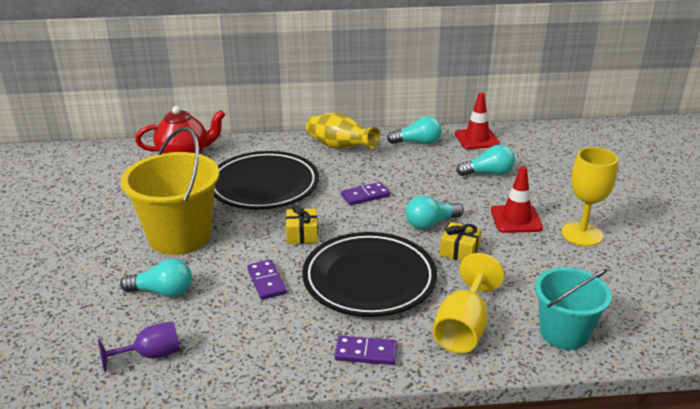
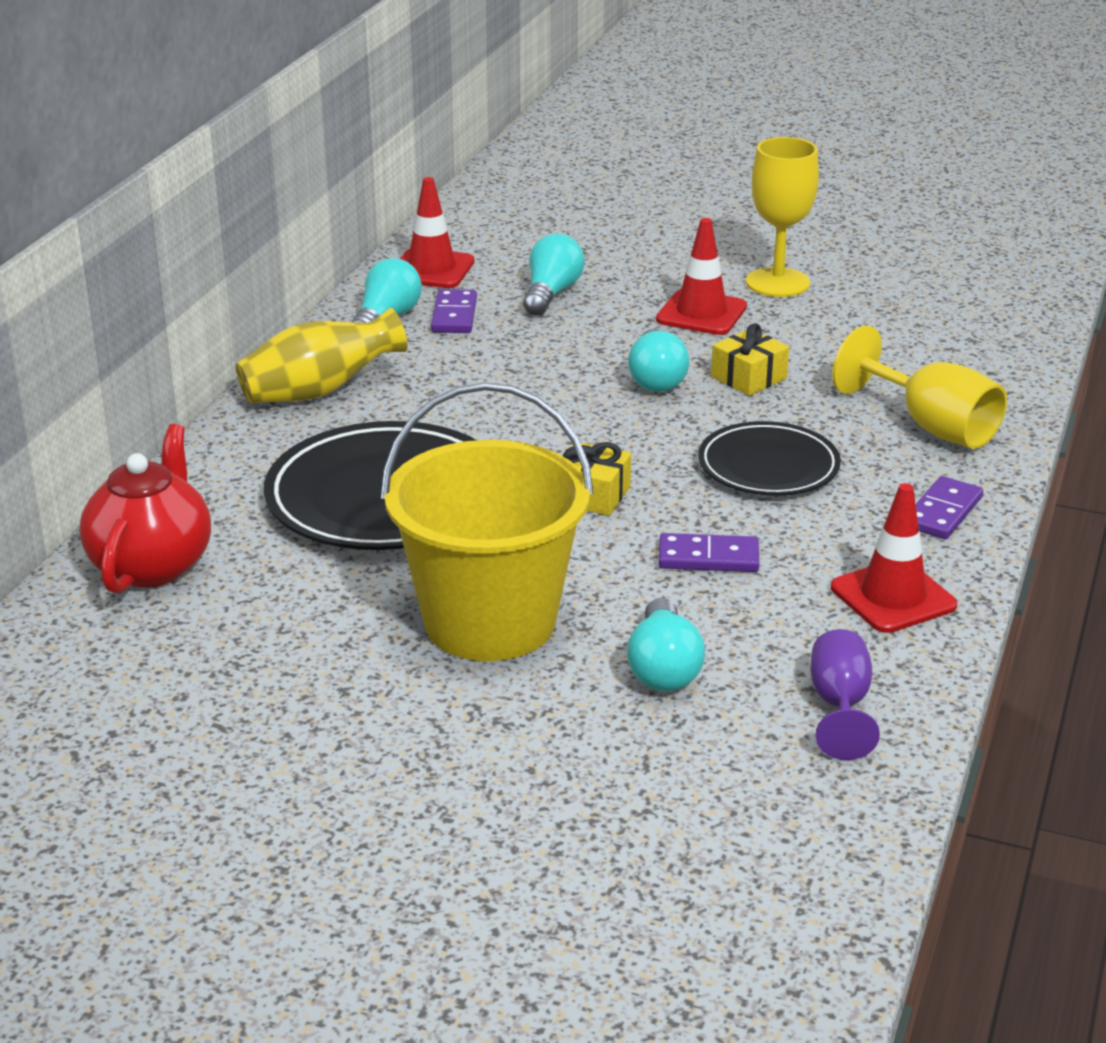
camera: 65 degrees left, 0 degrees up
(163, 292) = (663, 668): turquoise light bulb -> turquoise light bulb turned 150 degrees clockwise
(263, 352) = (893, 597): none -> red traffic cone
(365, 196) = (520, 410): purple domino -> purple domino (454, 315)
(369, 279) = (768, 466): black plate -> black plate, size x0.61
(564, 333) = (982, 364): turquoise bucket -> none

